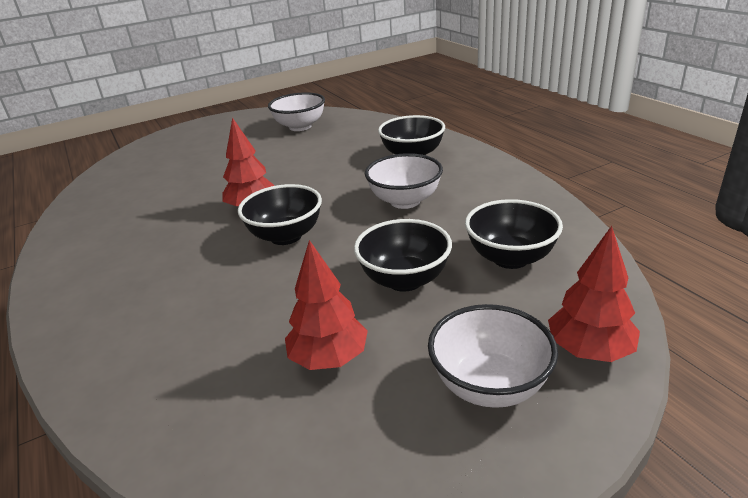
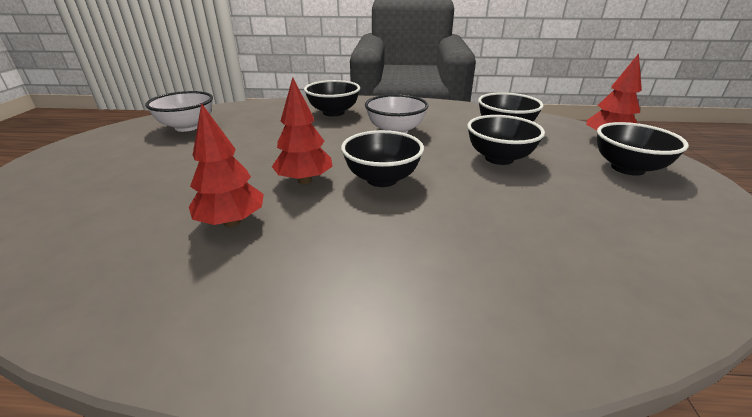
camera: 60 degrees left, 0 degrees up
(329, 358) = (576, 205): red tree -> red tree (232, 222)
(489, 385) = (627, 168): white bowl -> black bowl

